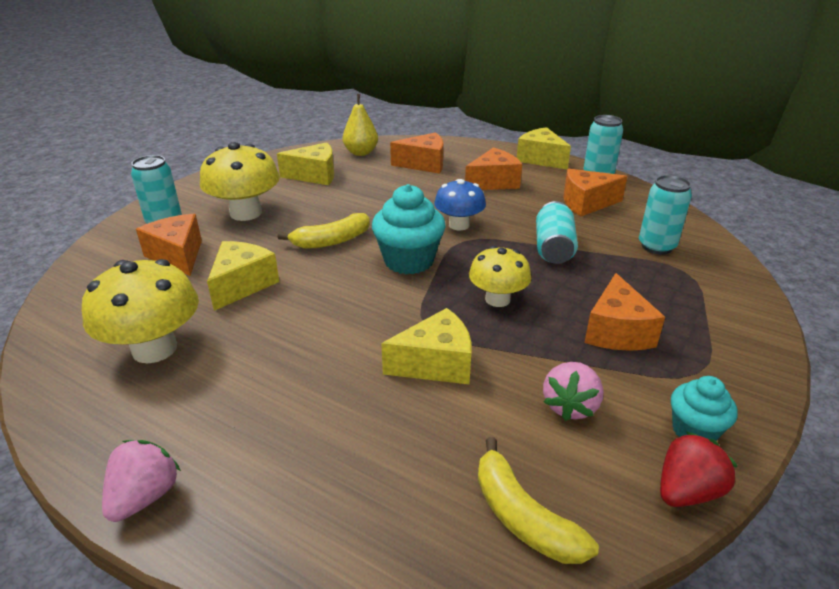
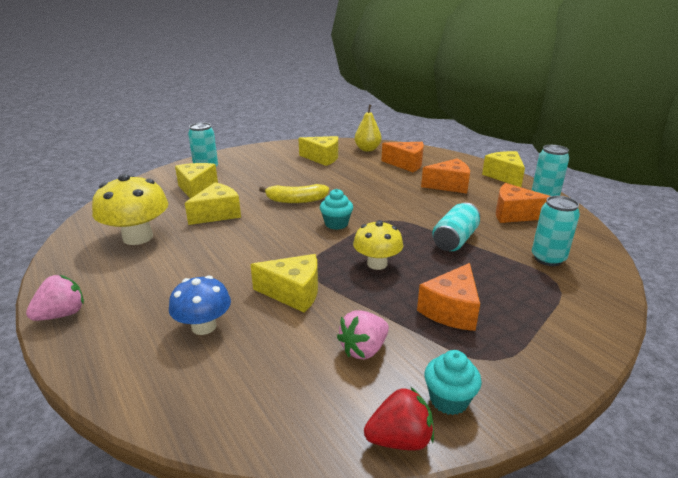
camera: 25 degrees right, 5 degrees down
(178, 256) = (197, 189): orange cheese -> yellow cheese
(246, 213) = (258, 173): yellow mushroom -> none
(409, 261) = (336, 224): turquoise cupcake -> turquoise cupcake, size x0.60
(459, 225) = (395, 209): blue mushroom -> blue mushroom (204, 326)
(523, 517) = (260, 408): yellow banana -> none

